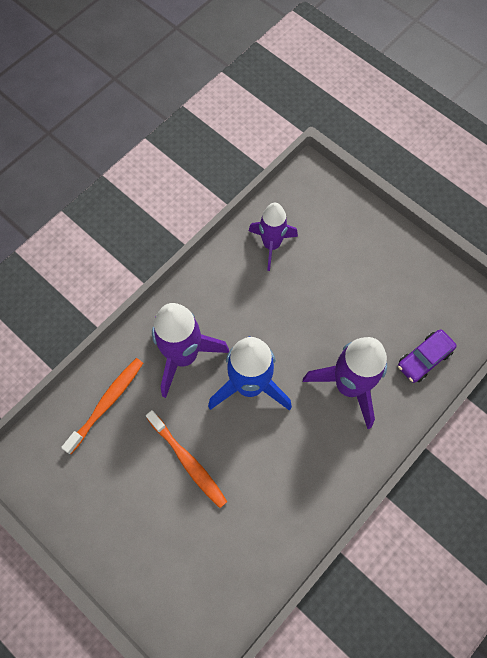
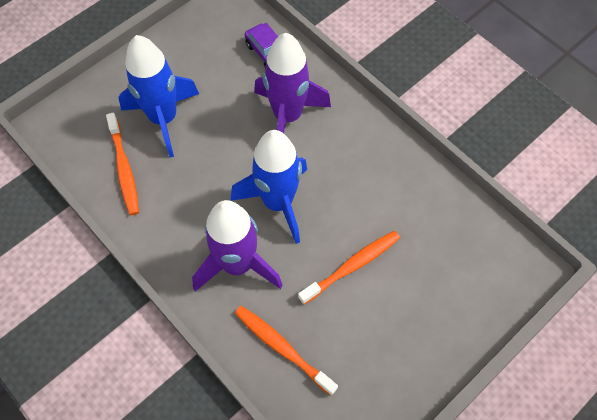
camera: 85 degrees left, 5 degrees down
(271, 245) = (124, 168): purple rocket -> orange toothbrush
(329, 270) = (164, 119): none -> blue rocket

